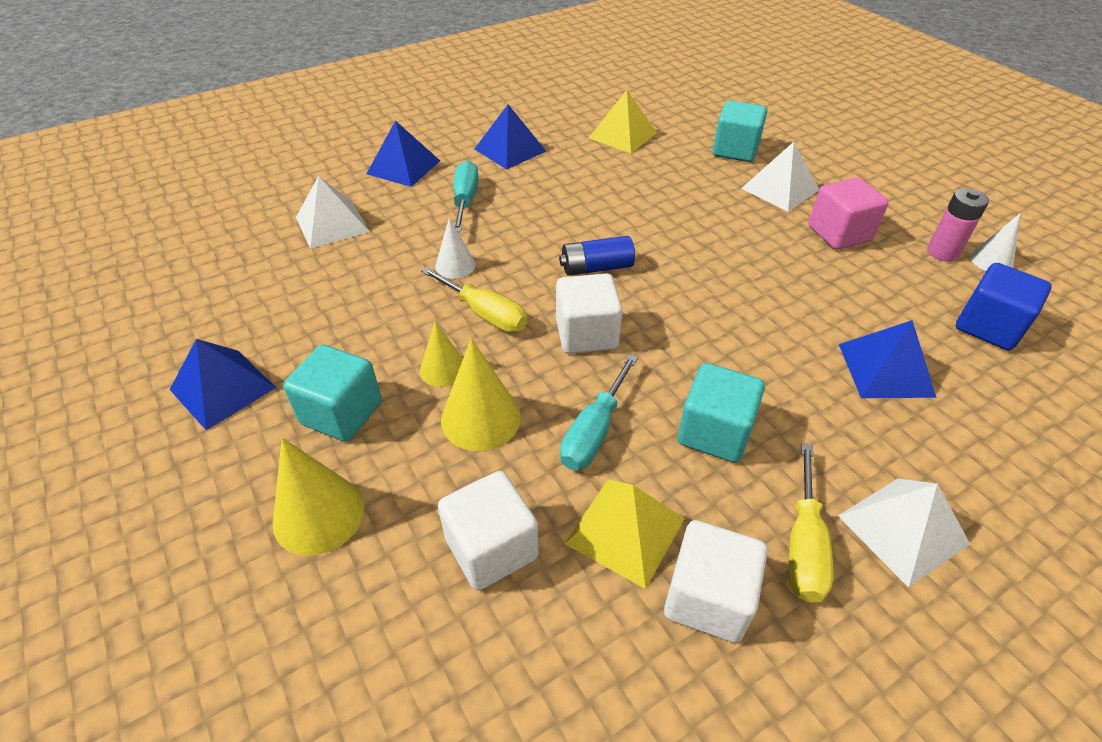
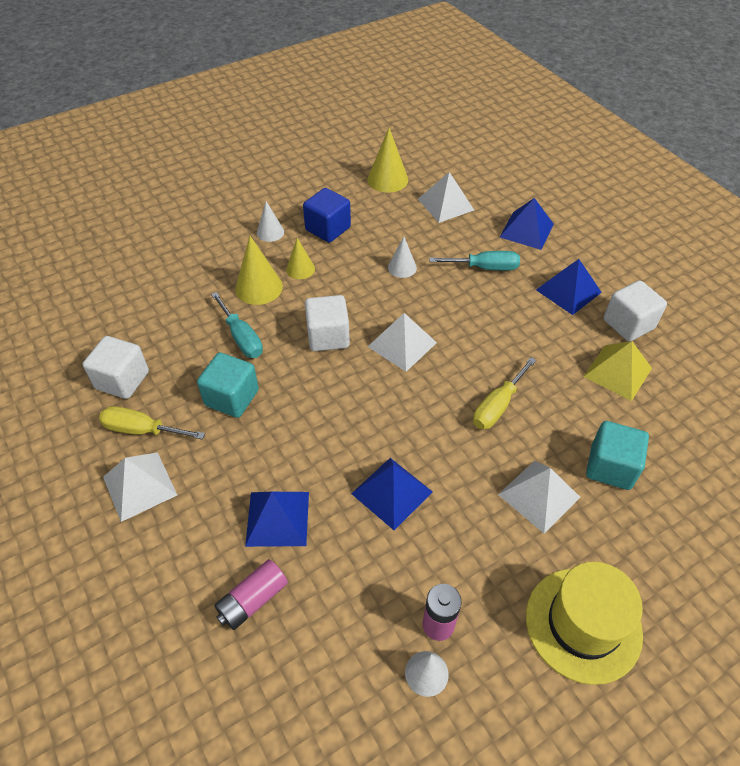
camera: 90 degrees right, 5 degrees up
(223, 388) = (293, 187): blue pyramid -> blue pyramid (391, 492)
(318, 514) = (205, 234): yellow cone -> yellow cone (387, 179)
(341, 413) = (270, 232): turquoise cube -> white cone
(485, 314) = (350, 285): yellow screwdriver -> yellow screwdriver (497, 406)
(491, 548) = (172, 295): white cube -> white cube (628, 324)
(594, 431) = (241, 338): turquoise screwdriver -> turquoise screwdriver turned 150 degrees counterclockwise
(596, 268) = (402, 344): blue battery -> white pyramid
(625, 531) = (170, 349): yellow pyramid -> none
(839, 233) = (464, 532): pink cube -> none
(895, 178) = (583, 624): none -> yellow hat
(988, 327) = (324, 624): blue cube -> blue cube (328, 229)
(997, 385) = (253, 600): none -> pink battery

